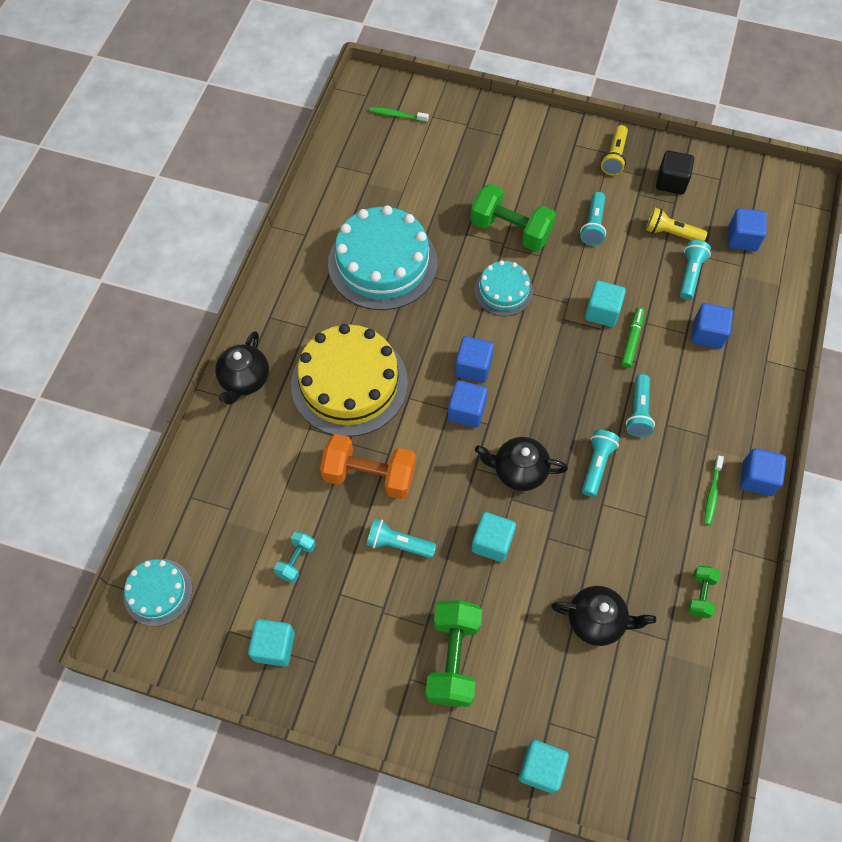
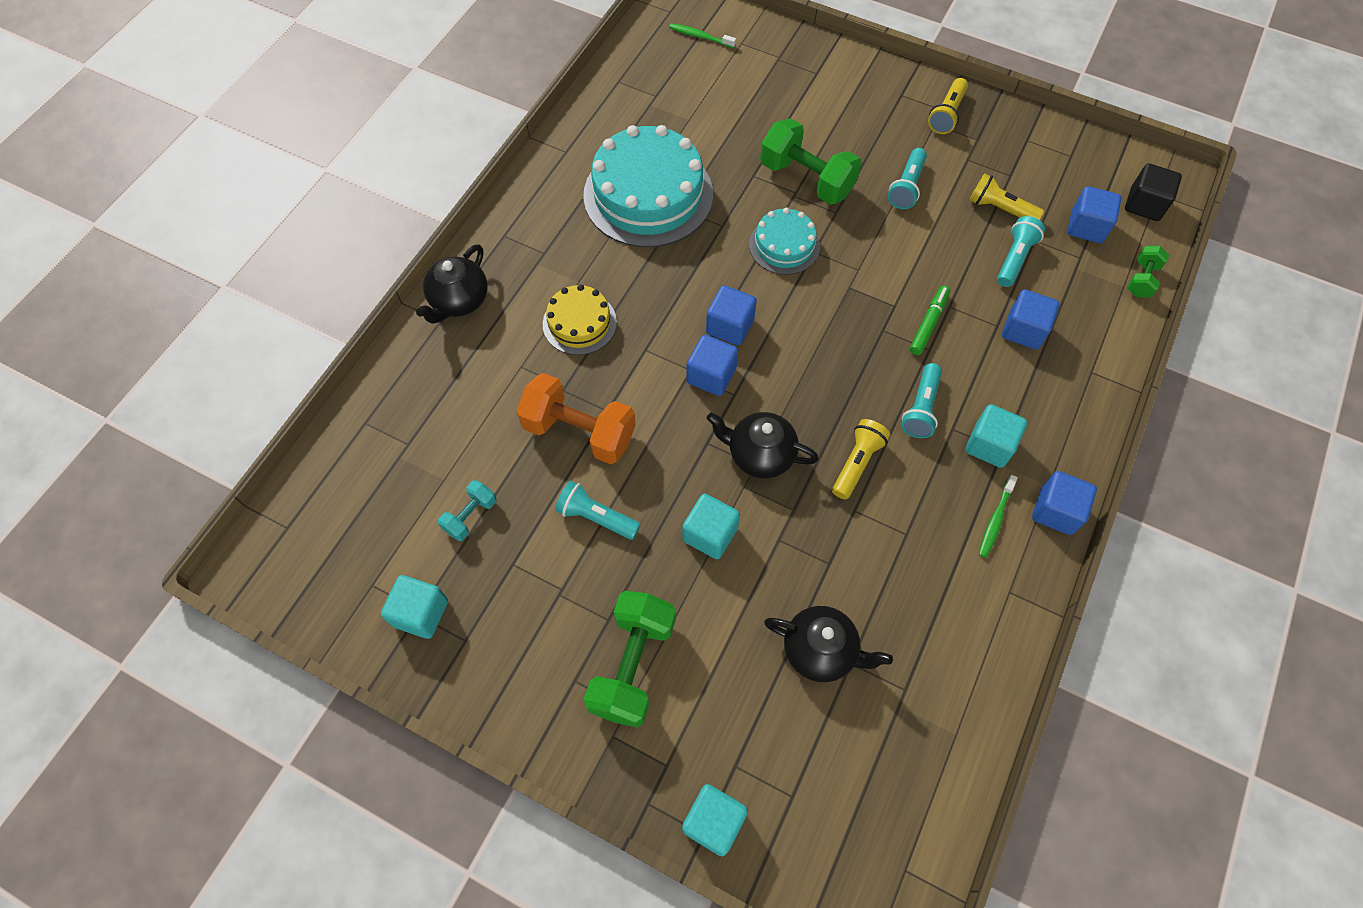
camera: 10 degrees right, 0 degrees up
(158, 592) = (301, 526): turquoise cake -> none
(349, 383) = (579, 323): yellow cake -> yellow cake, size x0.53
(596, 465) = (857, 463): turquoise flashlight -> yellow flashlight
(602, 312) = (898, 286): turquoise cube -> turquoise cube (989, 445)
(671, 182) = (1010, 151): black cube -> black cube (1144, 204)
(700, 595) = (958, 641): green dumbbell -> green dumbbell (1141, 280)

